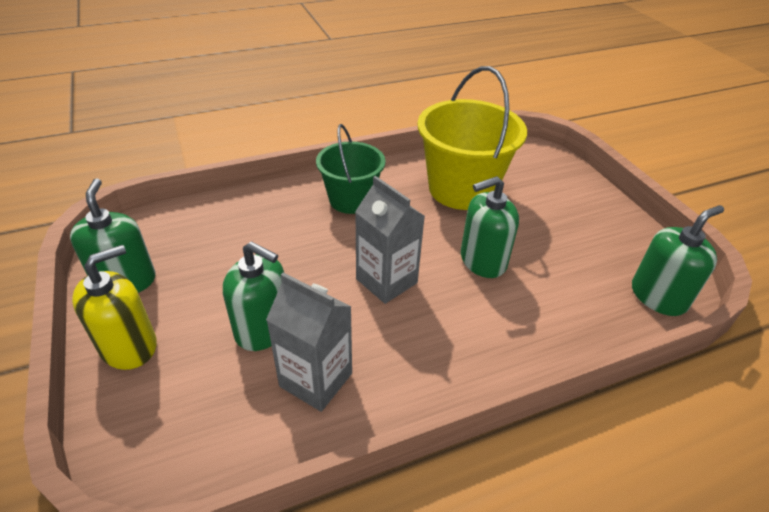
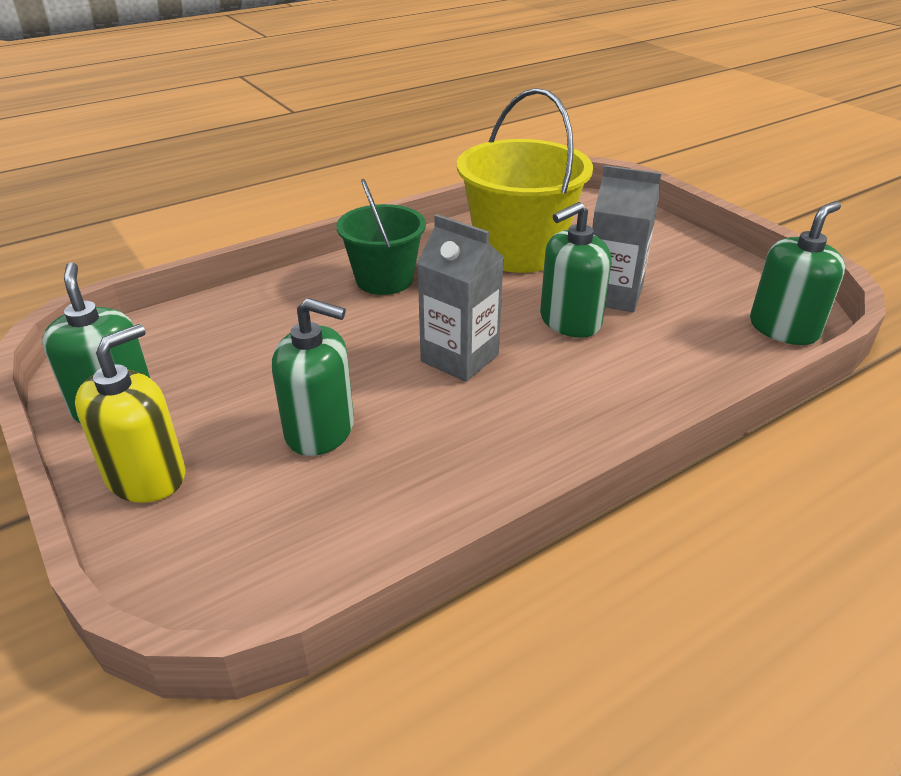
camera: 10 degrees left, 5 degrees down
(316, 380) = (408, 473): grey carton -> grey carton (613, 295)

